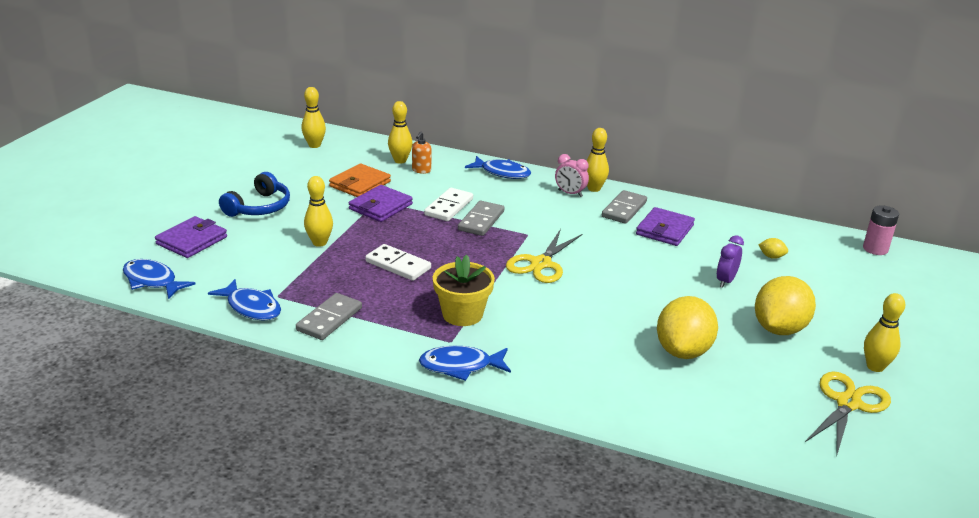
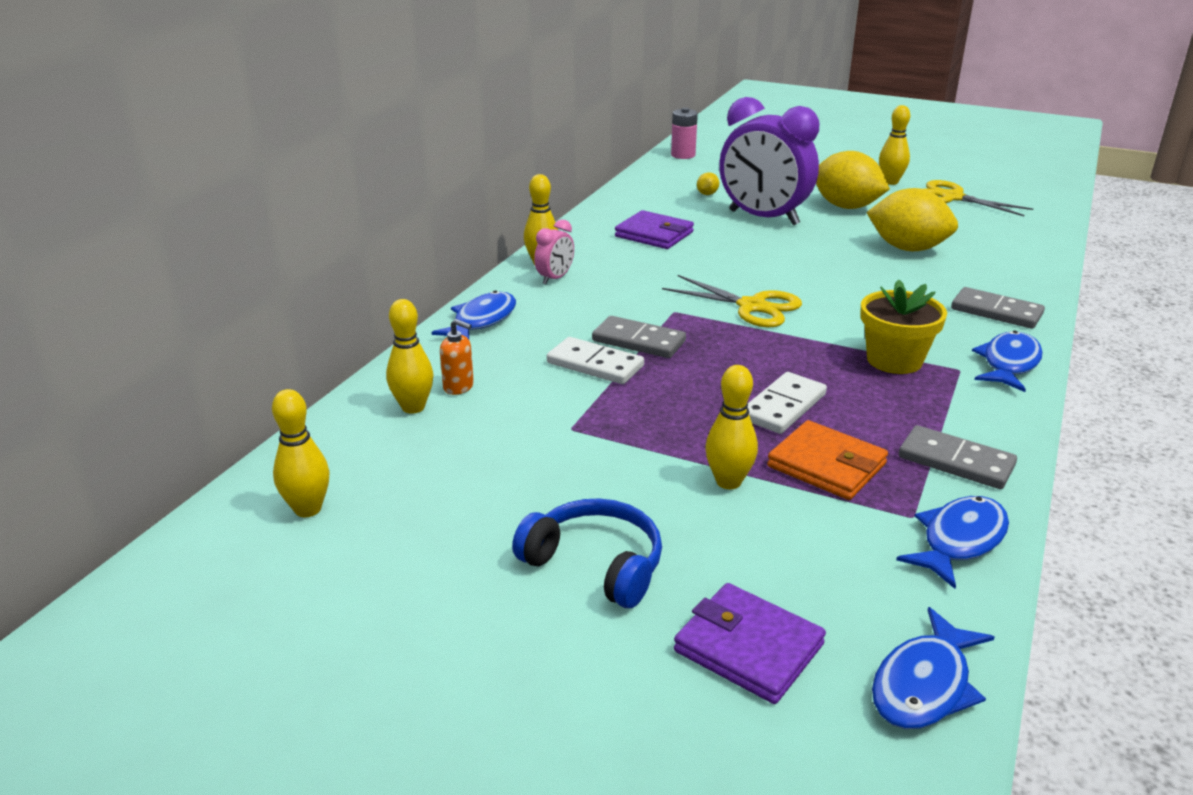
camera: 85 degrees left, 0 degrees up
(360, 184) = (504, 447): orange wallet -> orange wallet (826, 465)
(380, 207) = (594, 424): purple wallet -> none
(460, 366) = (1009, 364): blue fish -> blue fish turned 150 degrees counterclockwise
(624, 209) = (602, 251): grey domino -> grey domino (996, 312)
(725, 281) = (763, 218): purple clock -> purple clock, size x2.28

